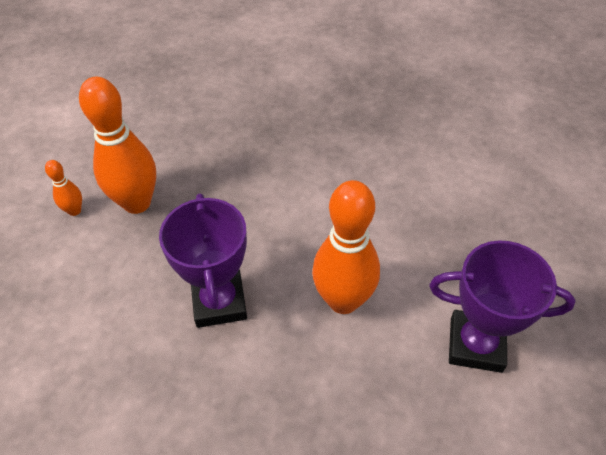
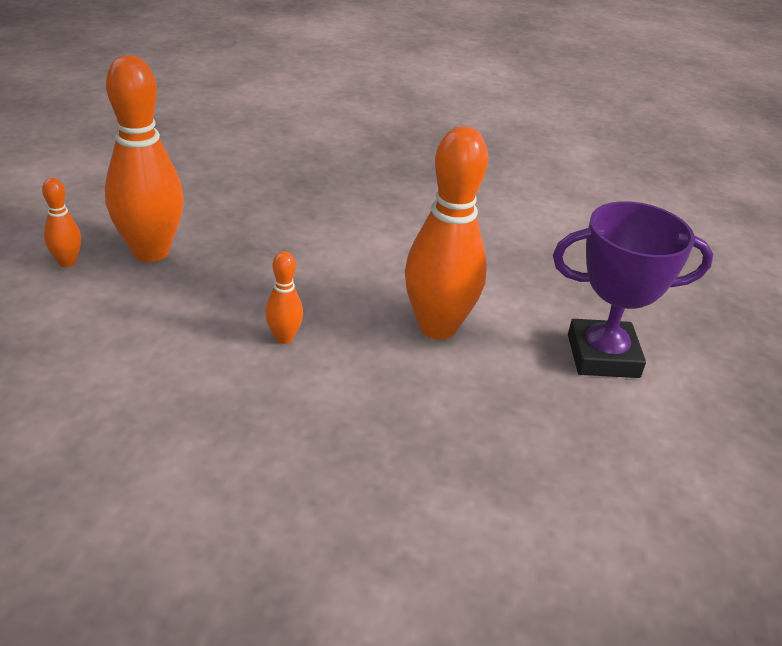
camera: 15 degrees left, 15 degrees down
(219, 302) = (284, 338): purple trophy -> orange bowling pin

